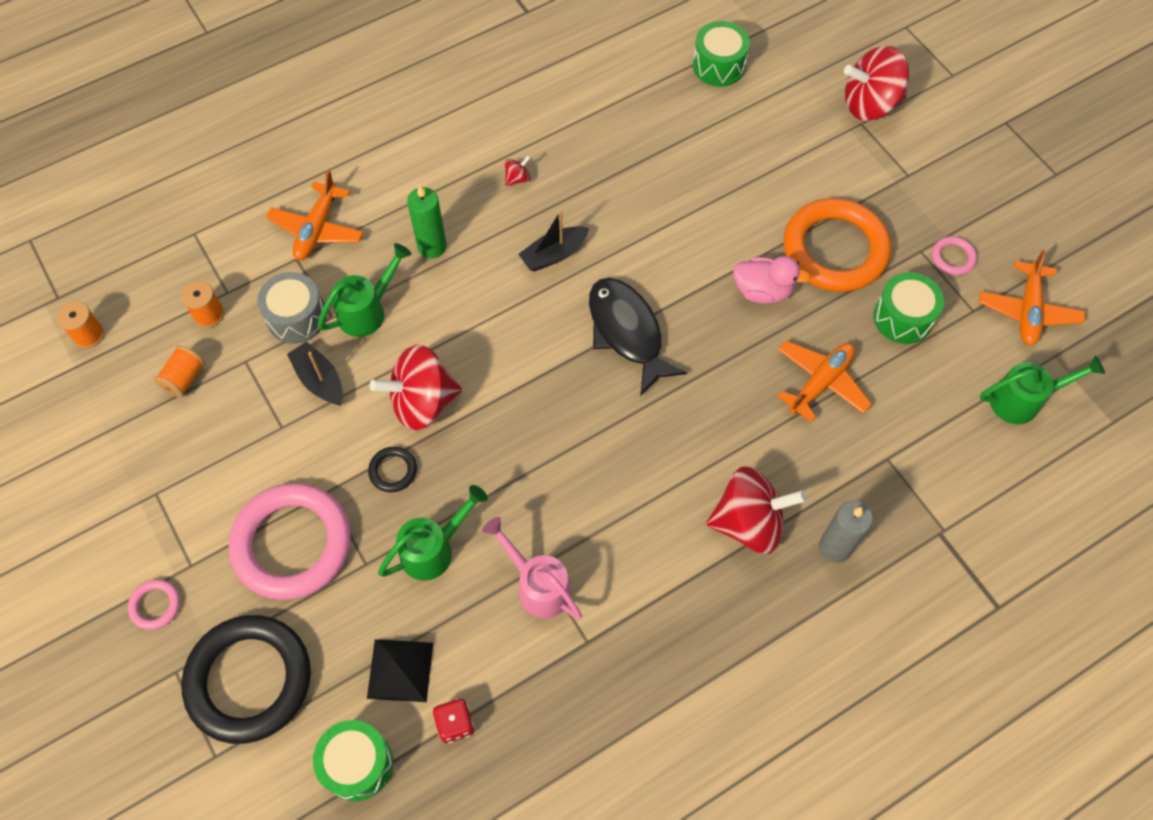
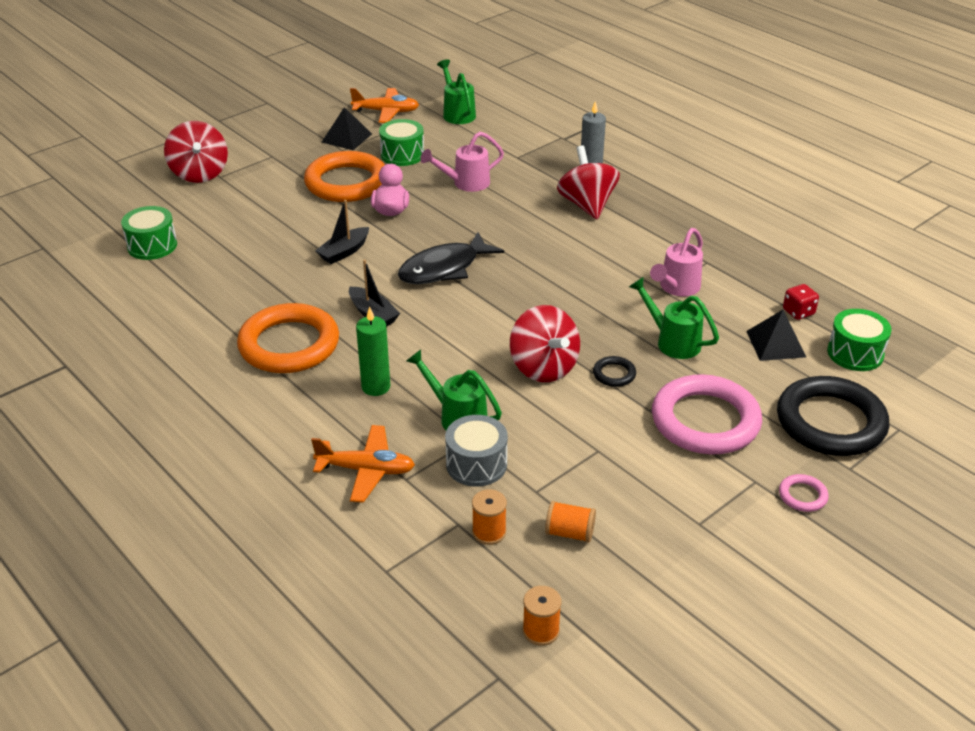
camera: 100 degrees left, 25 degrees down
(320, 380) = (541, 435): black boat -> black boat (344, 252)
(518, 178) = (289, 345): red spinning top -> orange ring
(820, 383) = (466, 183): orange plane -> pink watering can
(953, 258) = (346, 138): pink ring -> black pyramid

